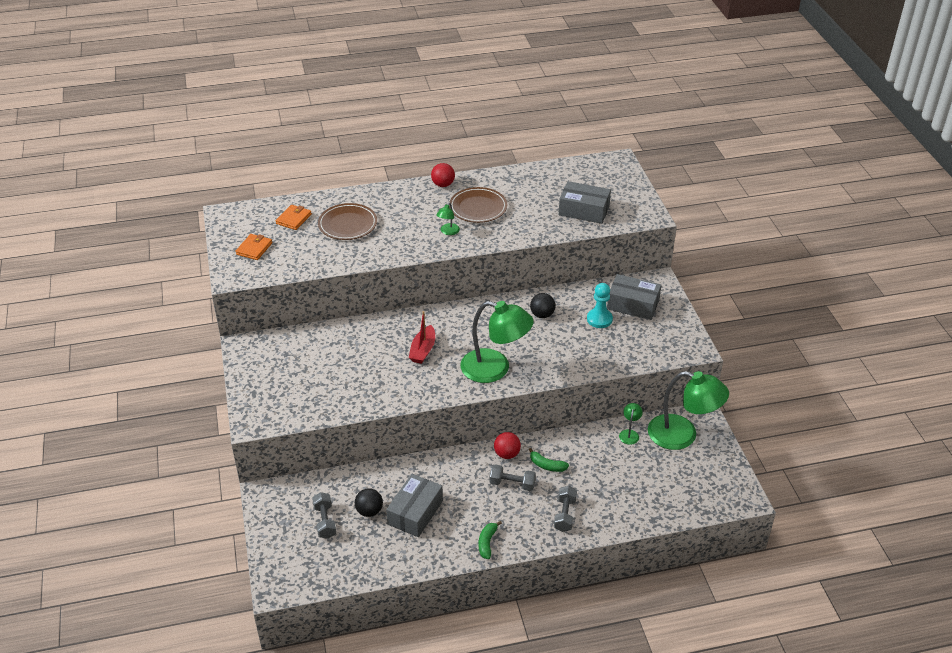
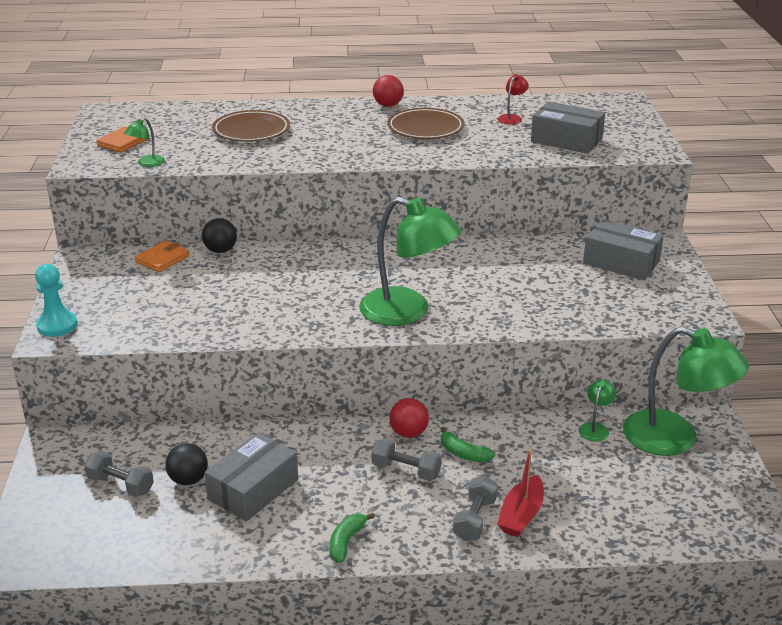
camera: 10 degrees right, 10 degrees down
(294, 219) = (186, 121): orange wallet -> orange wallet (162, 259)
(325, 521) = (120, 485): grey dumbbell -> grey dumbbell turned 60 degrees counterclockwise
(423, 350) = (315, 283): red boat -> red boat (521, 515)
(448, 232) = (378, 146): green lamp -> green lamp (147, 163)
(539, 189) = (512, 118): none -> red lamp
(542, 315) = (490, 261): black ball -> black ball (220, 250)
(599, 319) = (570, 273): turquoise pawn -> turquoise pawn (57, 325)

